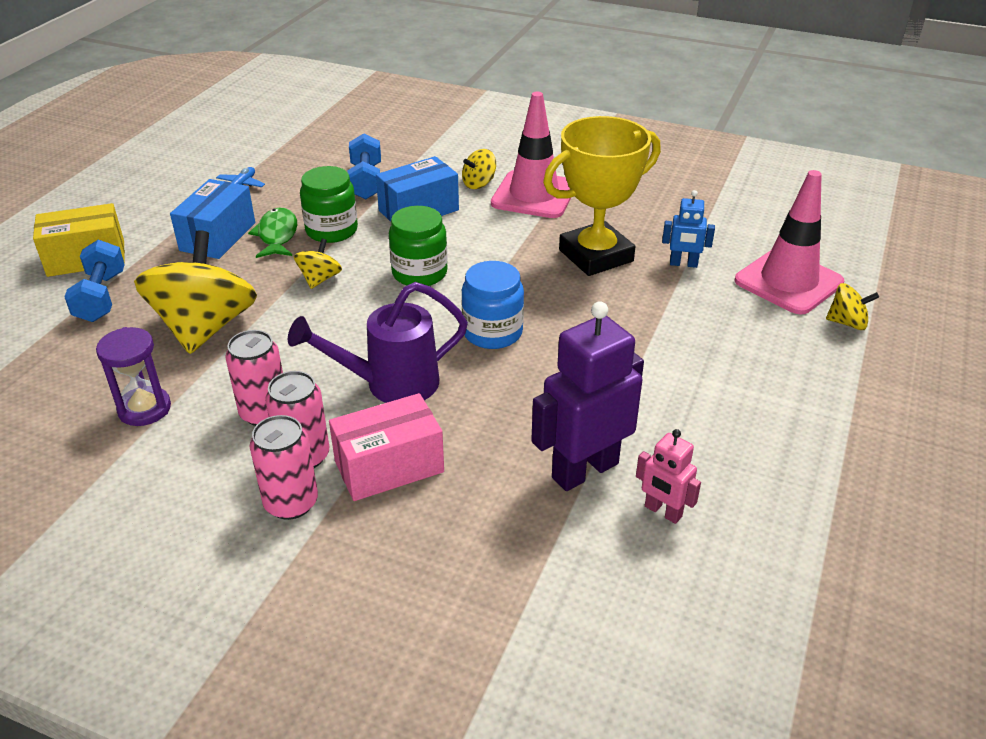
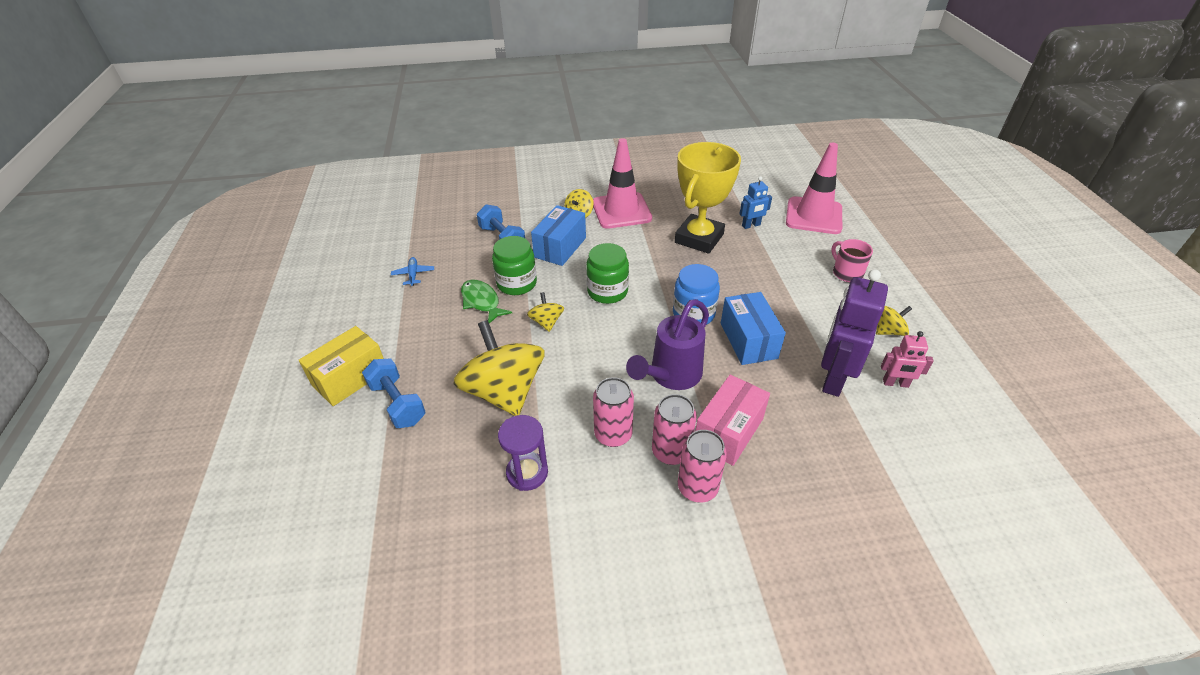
camera: 30 degrees left, 5 degrees up
(218, 236) = (438, 319): blue box -> blue box (748, 340)
(752, 363) = (846, 273): none -> pink mug
(847, 323) = (865, 229): yellow spinning top -> yellow spinning top (888, 331)

